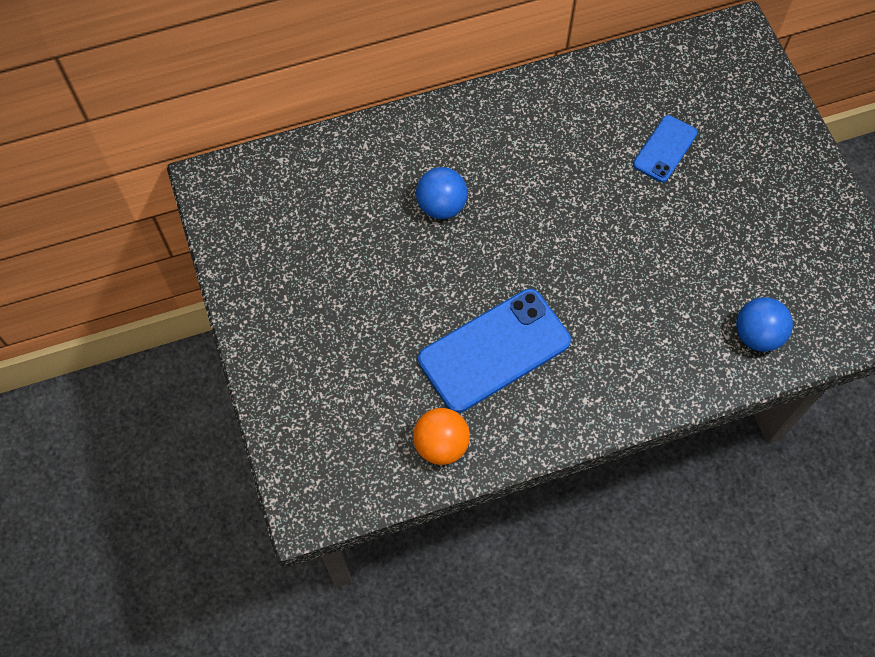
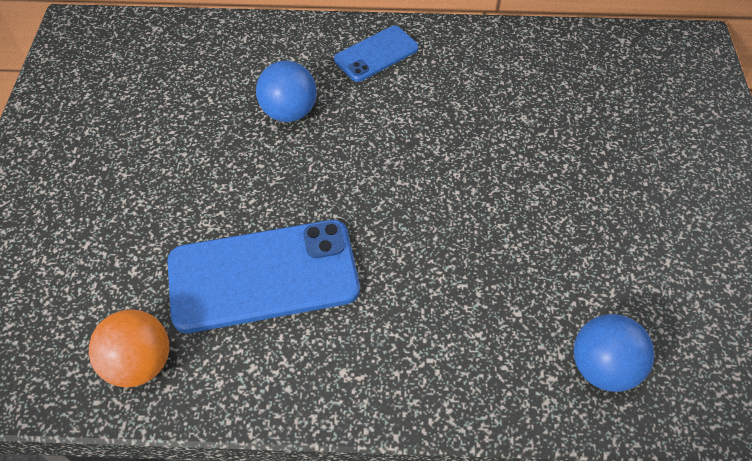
camera: 20 degrees right, 10 degrees down
(665, 149) = (565, 128): blue phone -> blue phone (376, 54)

